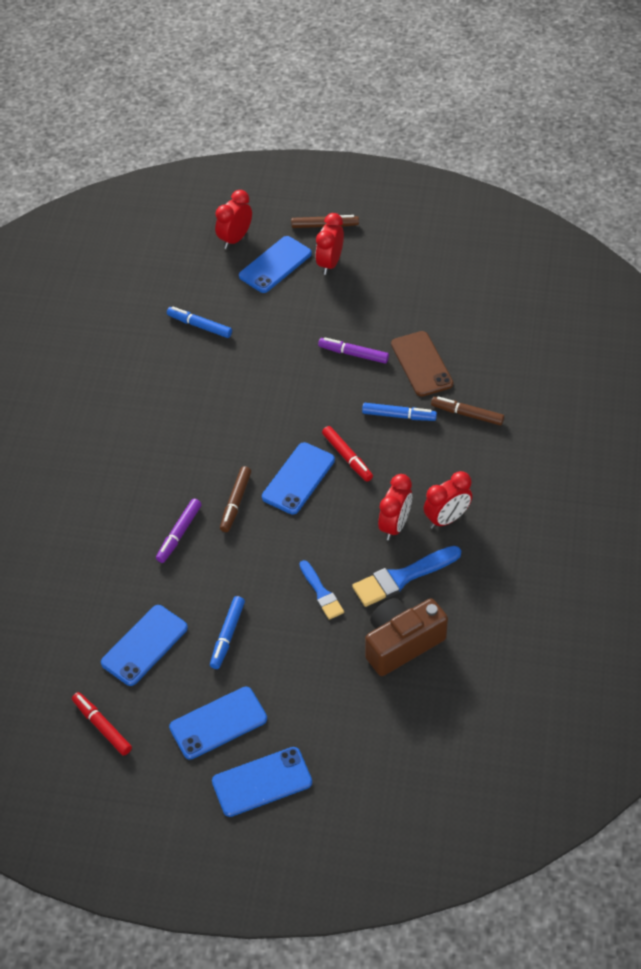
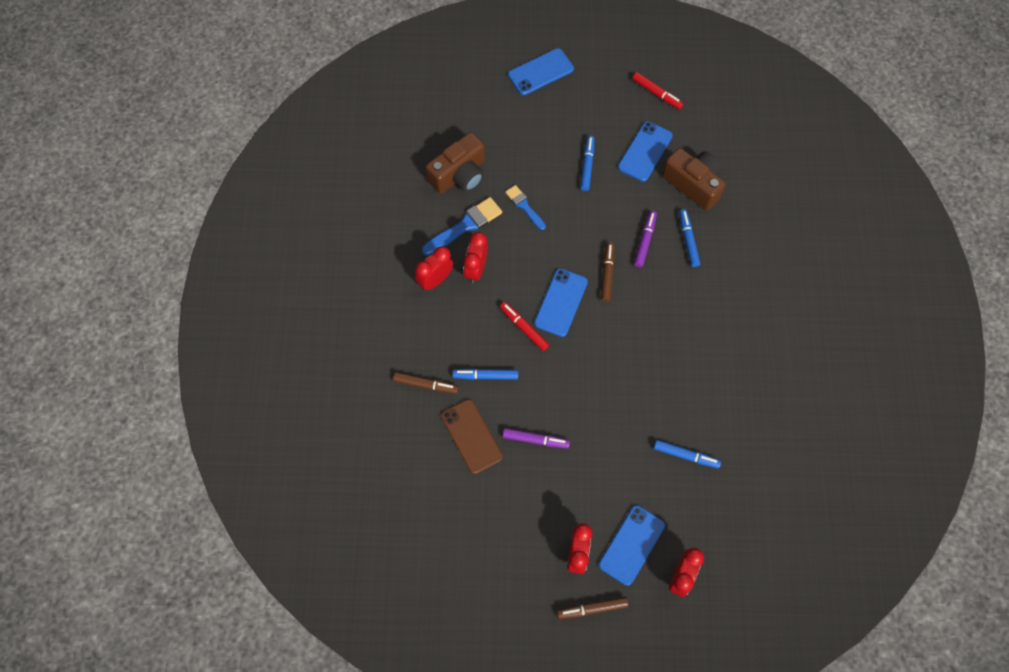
camera: 170 degrees right, 15 degrees up
(95, 595) = (693, 184): none -> brown camera
(125, 529) = (688, 240): none -> blue marker
(218, 723) = (578, 105): blue phone -> none

